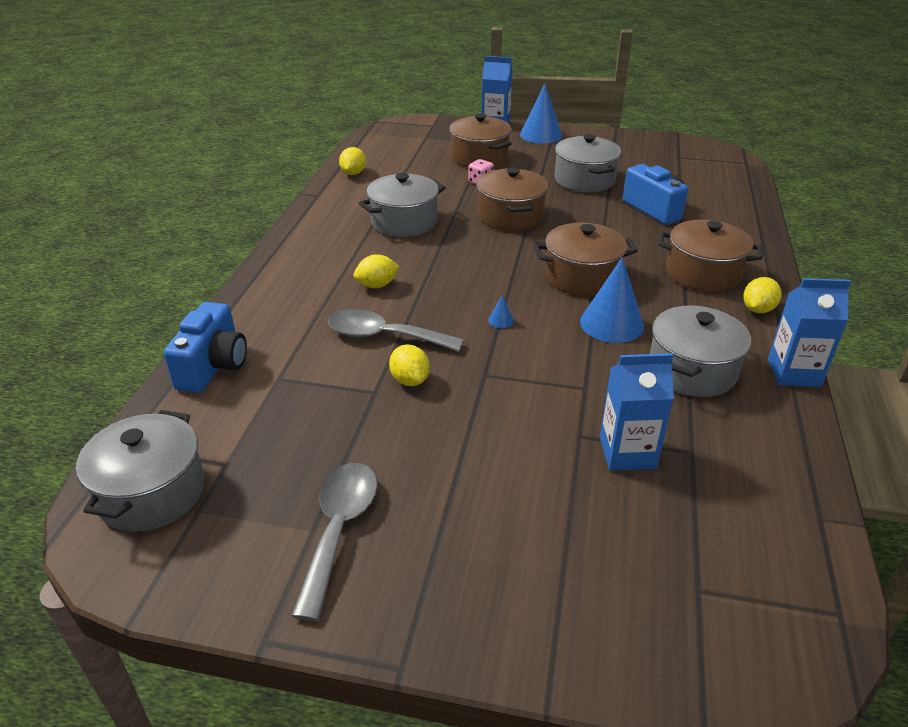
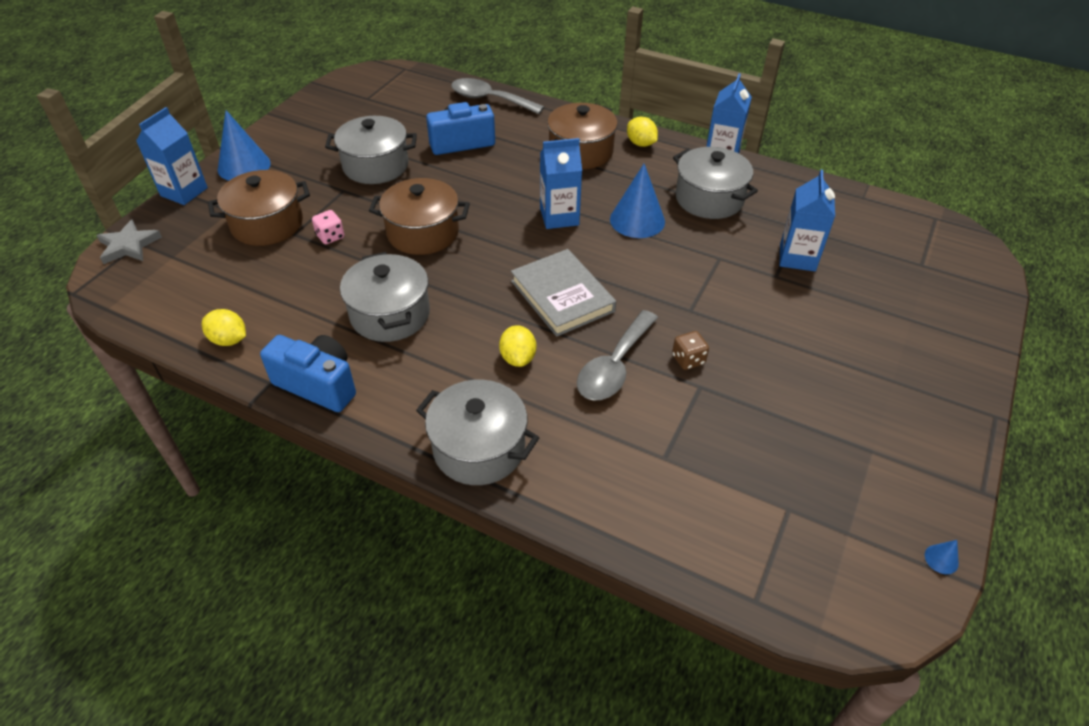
camera: 75 degrees left, 10 degrees up
(151, 492) = (824, 572): grey pot -> grey pot (479, 448)
(213, 366) = (631, 515): blue camera -> blue camera (318, 384)
(339, 529) = (871, 434): grey spoon -> grey spoon (489, 99)
(410, 380) = (688, 360): yellow lemon -> brown dice
(428, 123) = (128, 245): none -> grey star
(466, 295) = (562, 296): none -> grey book
(501, 320) = (612, 282): blue cone -> blue cone (941, 559)
(581, 277) = (559, 217): brown pot -> blue carton

